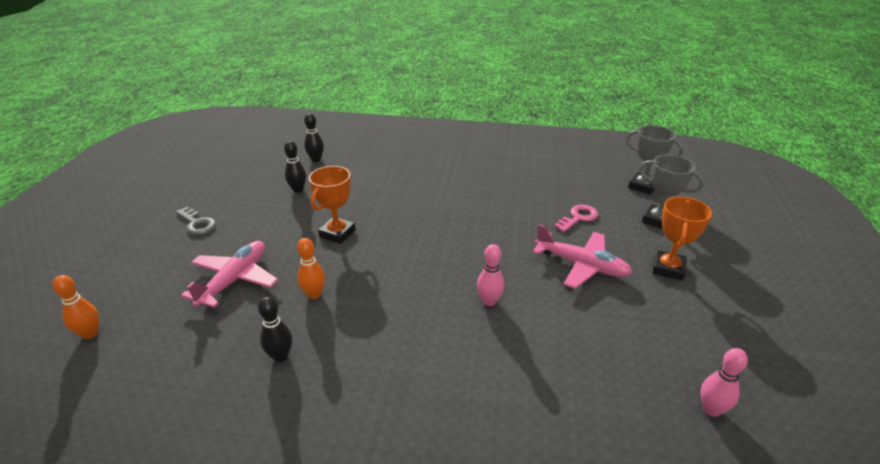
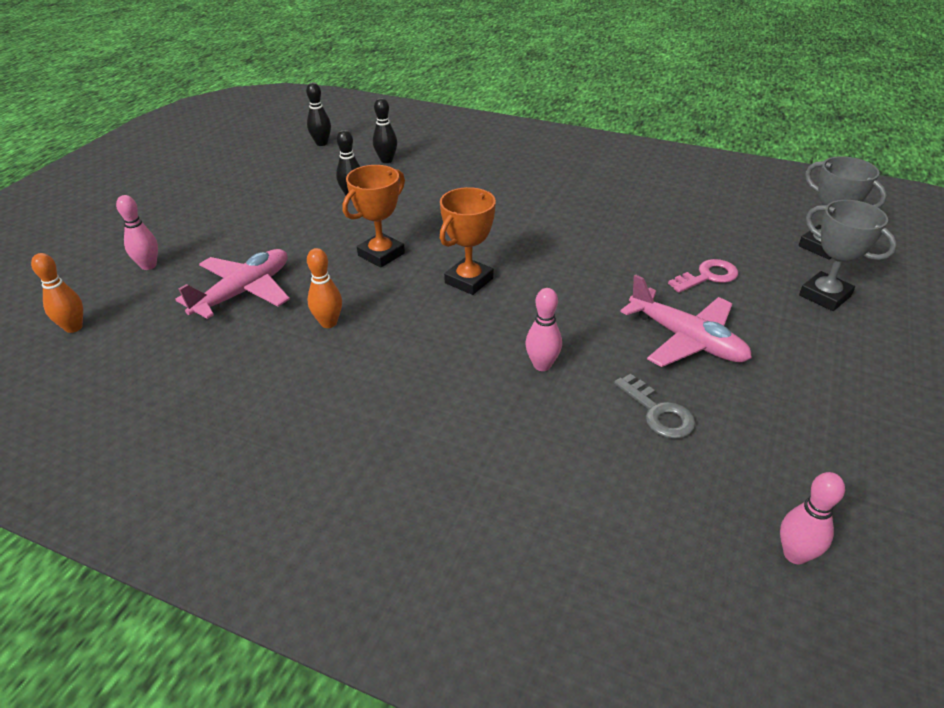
camera: 15 degrees right, 5 degrees up
(143, 269) = (148, 266): none -> pink bowling pin
(197, 224) = (223, 221): grey key -> grey key (658, 412)
(280, 356) = (266, 387): black bowling pin -> black bowling pin (321, 143)
(668, 268) = (812, 362): orange trophy -> orange trophy (469, 280)

